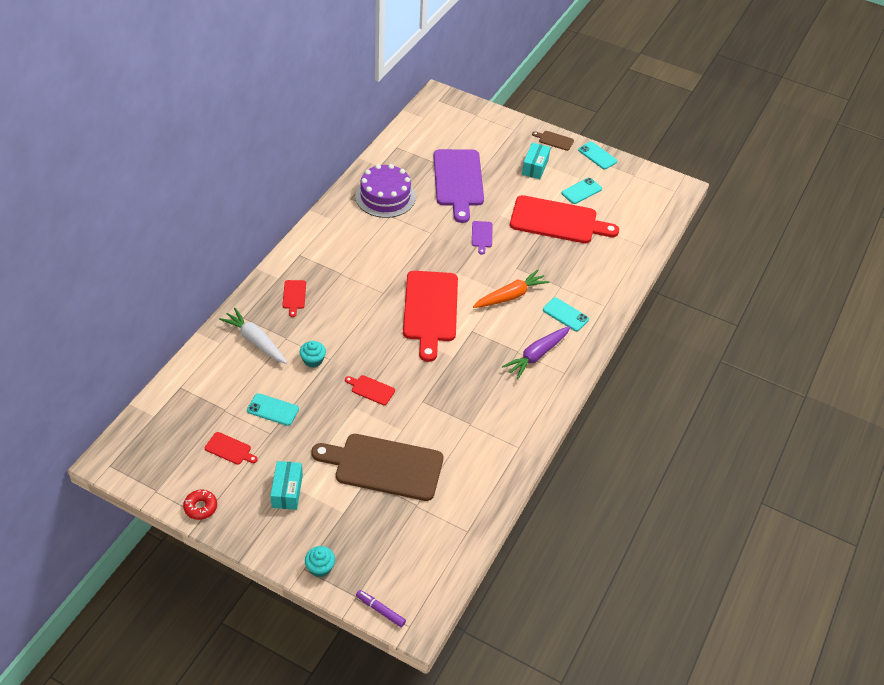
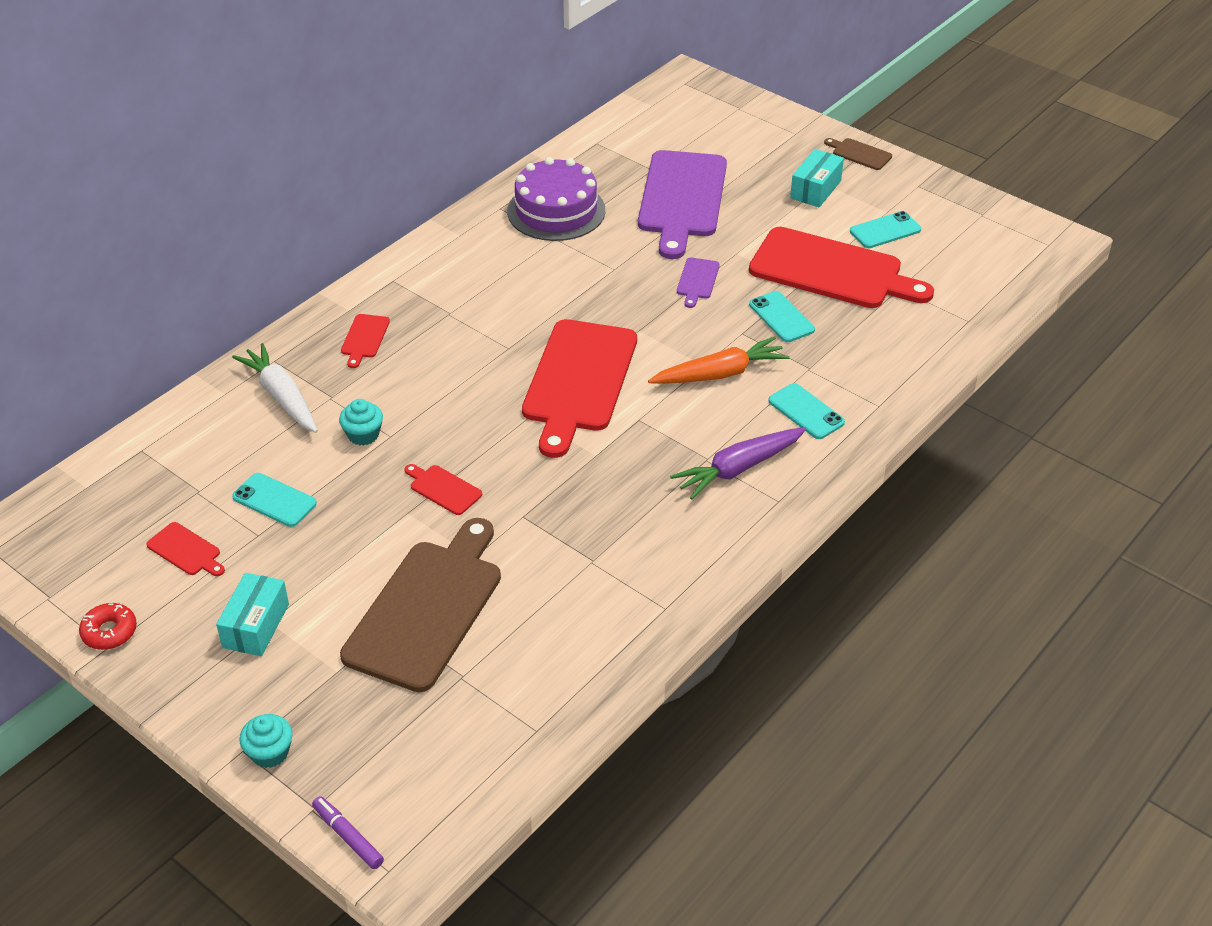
camera: 15 degrees right, 5 degrees down
(384, 466) = (427, 609): brown cutting board -> brown cutting board turned 90 degrees clockwise
(597, 156) = (926, 181): turquoise phone -> turquoise phone (781, 317)

